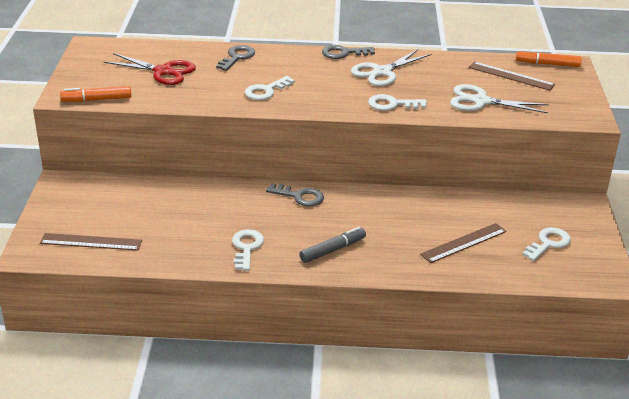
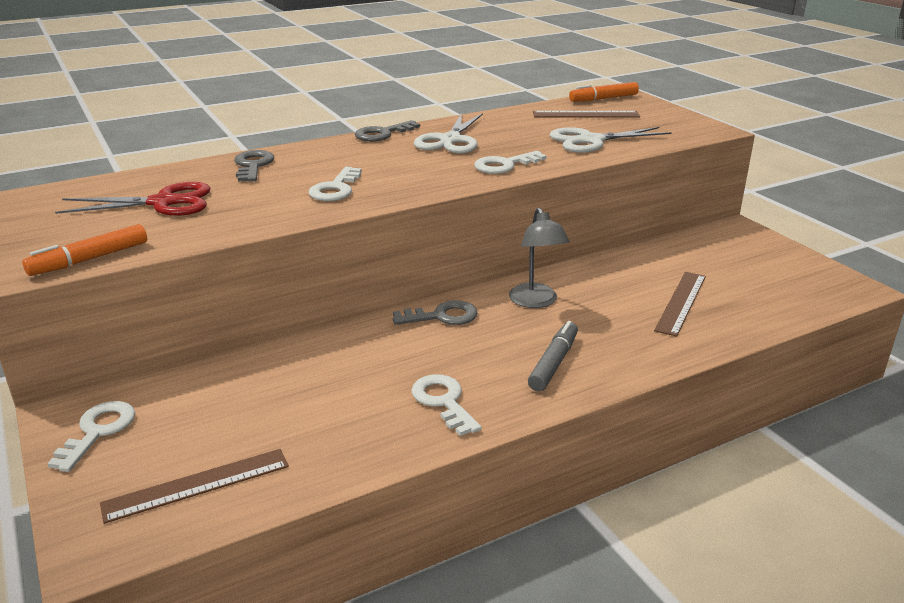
camera: 30 degrees left, 5 degrees down
(368, 208) = (536, 302): none -> grey lamp
(548, 243) = (757, 274): white key -> white key (98, 431)

